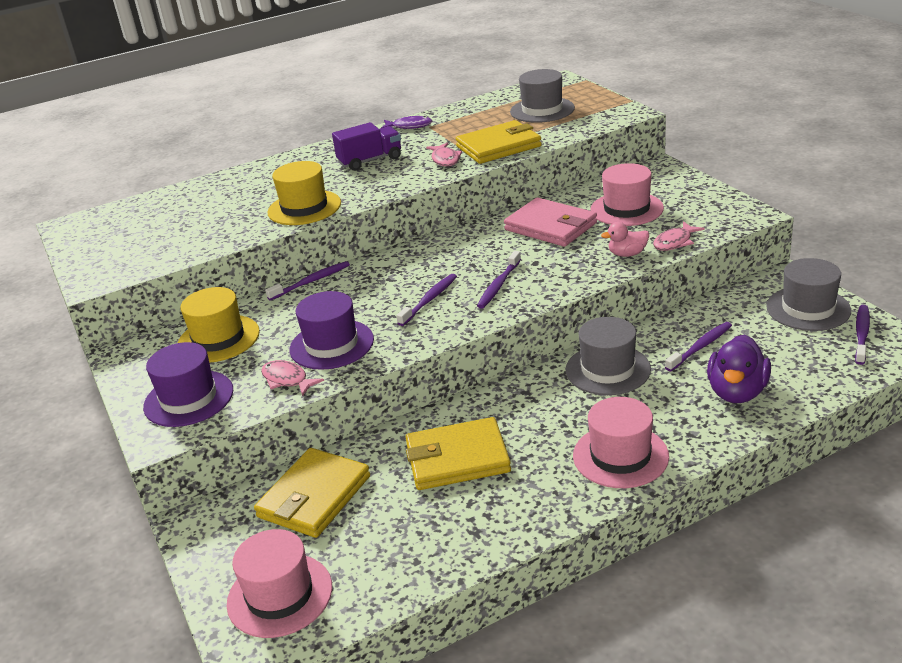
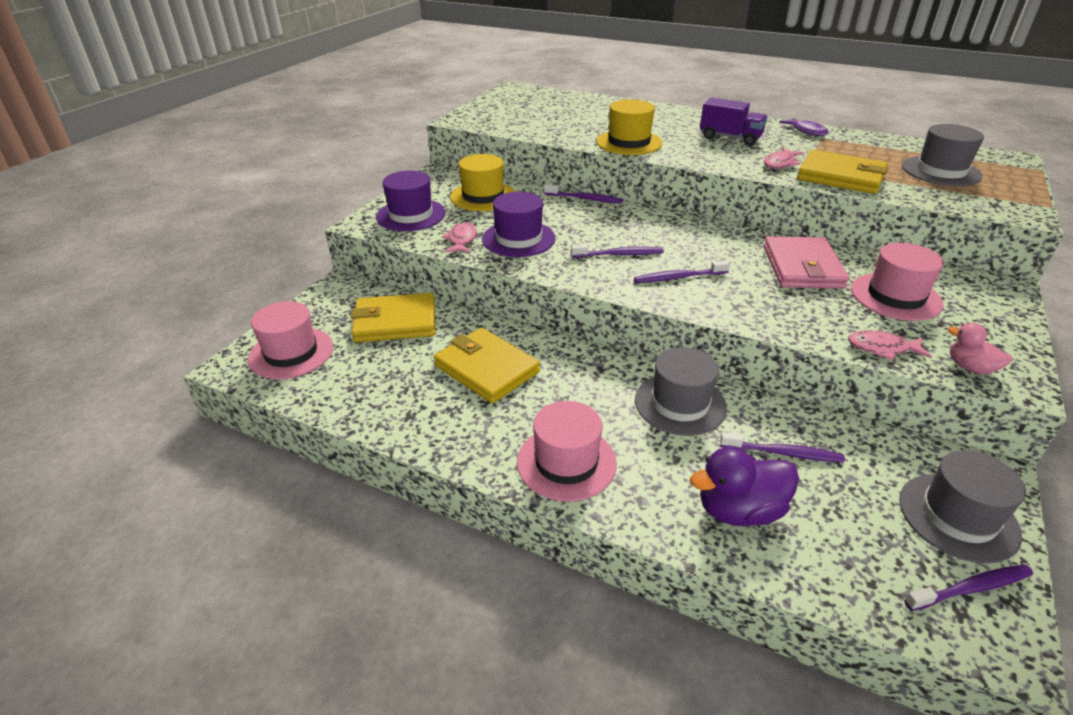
camera: 50 degrees right, 5 degrees up
(627, 254) = (819, 326): pink duck -> pink duck (970, 367)

